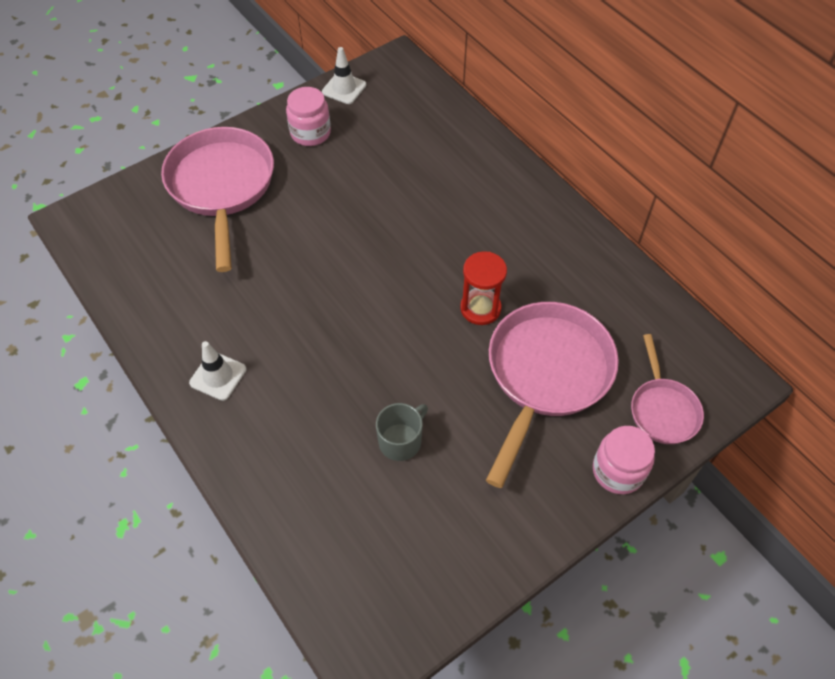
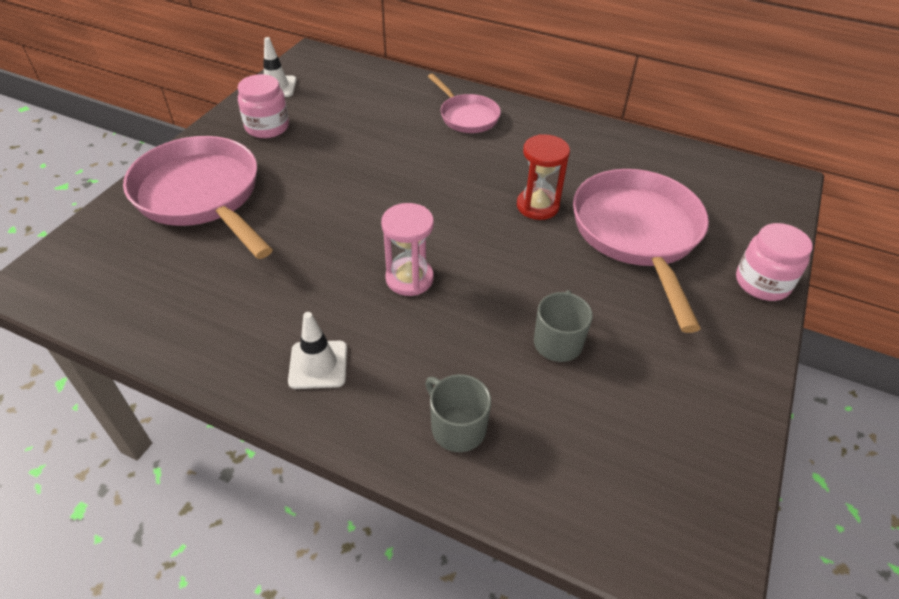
camera: 30 degrees left, 10 degrees down
(279, 471) = (457, 427): none -> grey mug
(328, 333) = (409, 278): none -> pink hourglass
(662, 410) = (751, 223): pink pan -> pink pan (467, 116)

